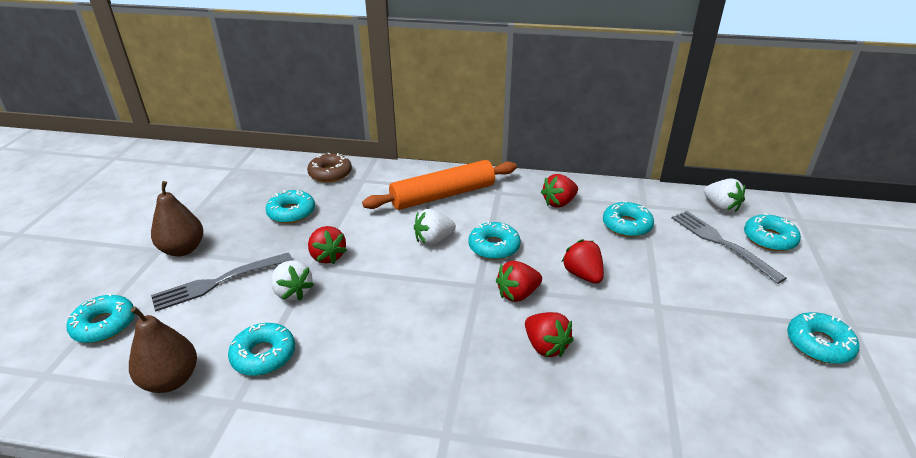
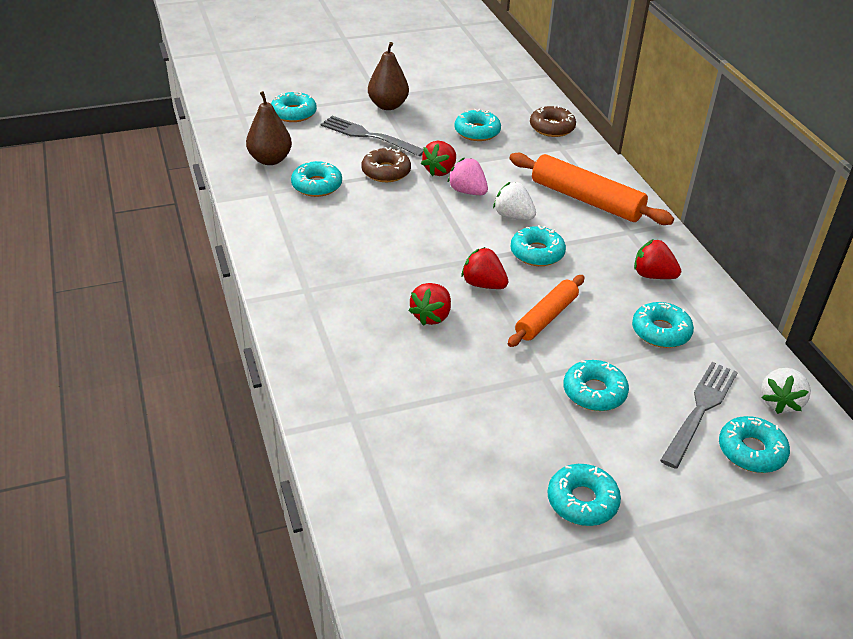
camera: 60 degrees right, 5 degrees up
(293, 292) = (386, 172): white strawberry -> brown donut
(375, 252) = (467, 191): none -> pink strawberry
(582, 275) = (546, 317): red strawberry -> orange rolling pin
(687, 286) = (594, 392): none -> turquoise donut

